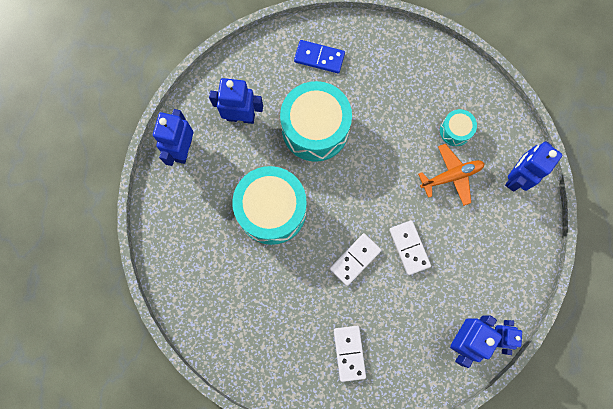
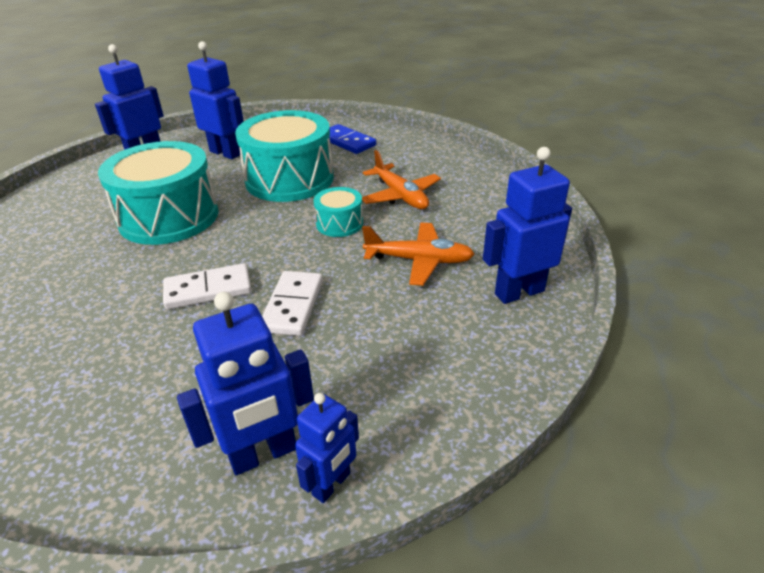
camera: 30 degrees right, 40 degrees down
(349, 353) = (73, 386): white domino -> none
(402, 114) = (400, 196): none -> orange plane
(455, 131) = (458, 226): turquoise drum -> turquoise drum (339, 223)

